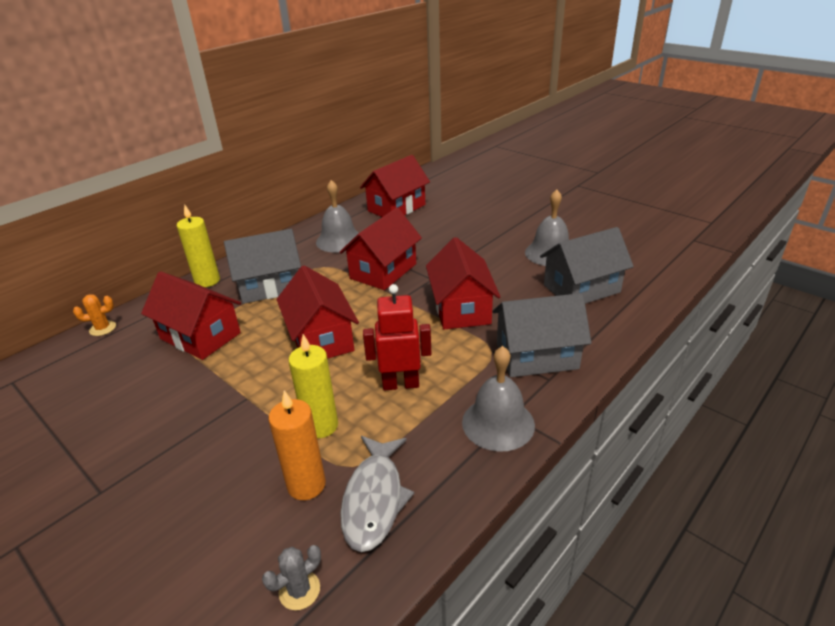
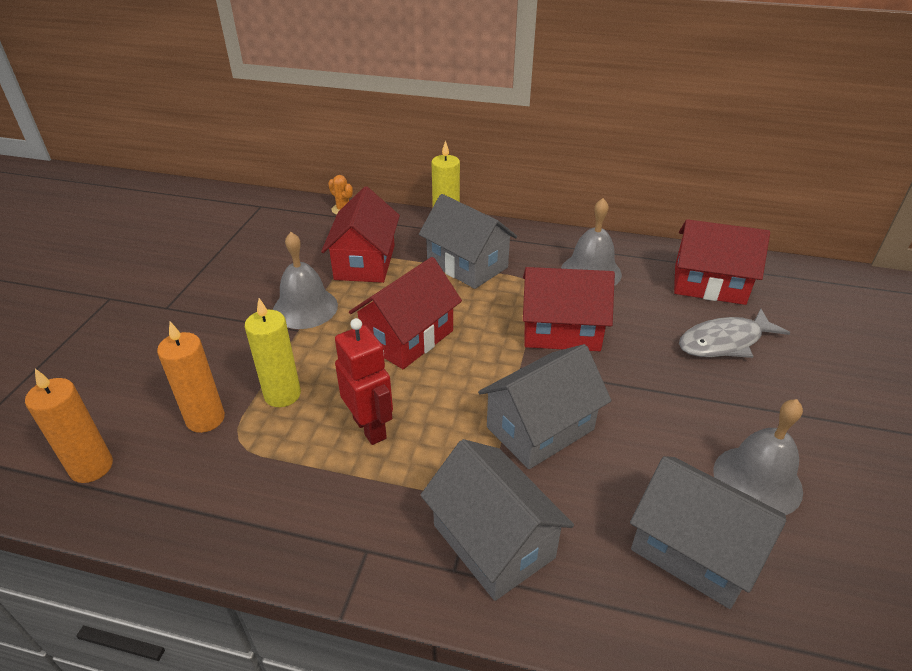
camera: 60 degrees right, 5 degrees up
(299, 590) = (91, 467): grey cactus -> orange candle
(374, 499) = (201, 474): grey fish -> grey fish (724, 342)
(461, 308) = (540, 428): red house -> grey house
(498, 423) = (346, 540): grey bell -> grey bell (305, 308)

